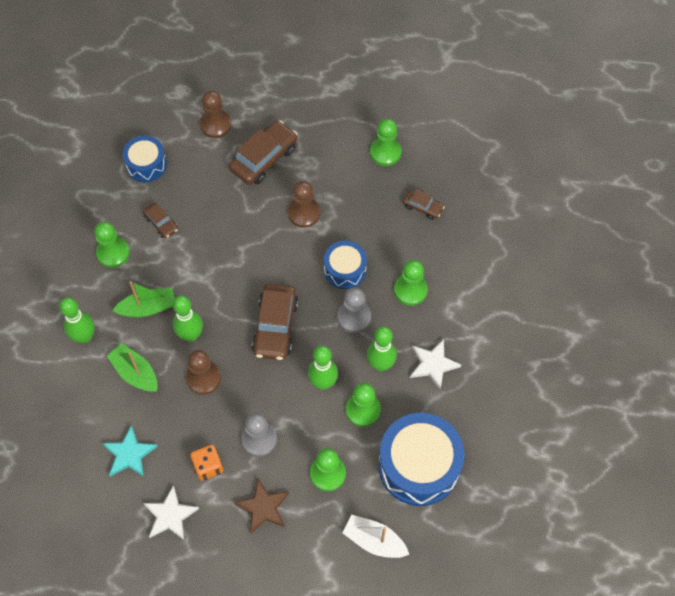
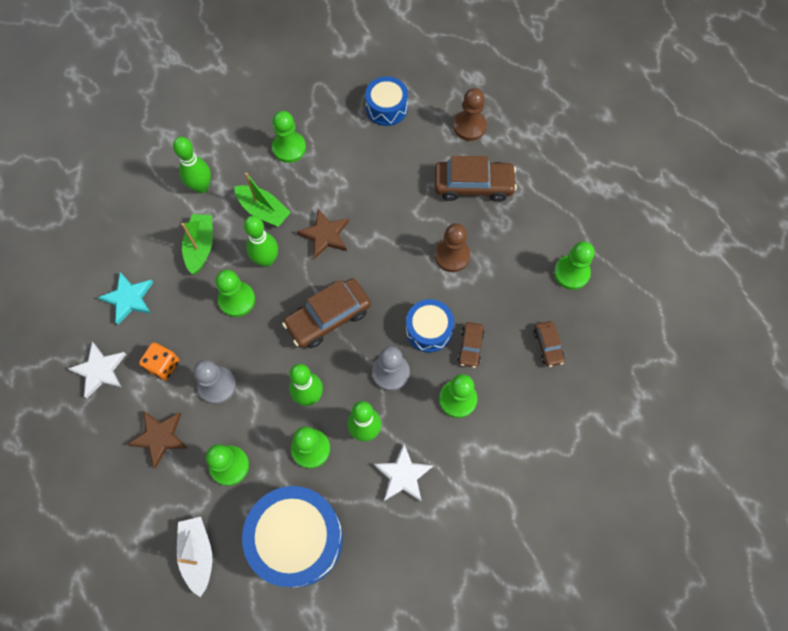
camera: 50 degrees right, 5 degrees up
(161, 223) = (345, 160): brown car -> brown car (470, 347)
(203, 378) = (237, 300): brown pawn -> green pawn
(209, 281) = (325, 235): none -> brown star

